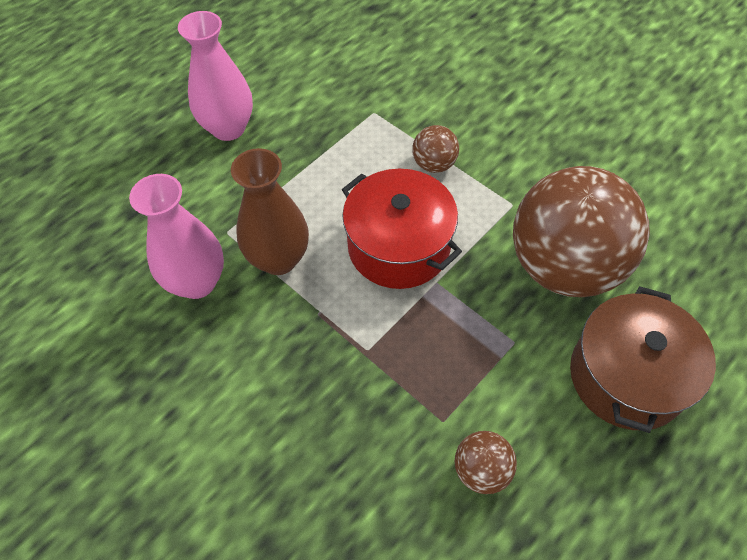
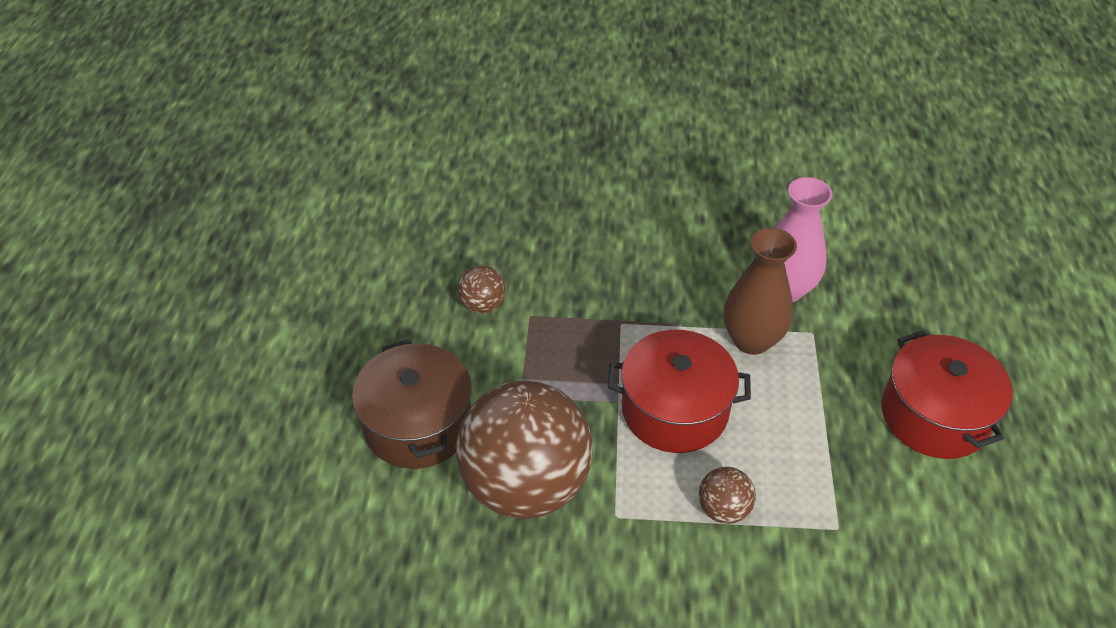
camera: 140 degrees right, 10 degrees down
(228, 128) = (934, 415): pink vase -> red pot

